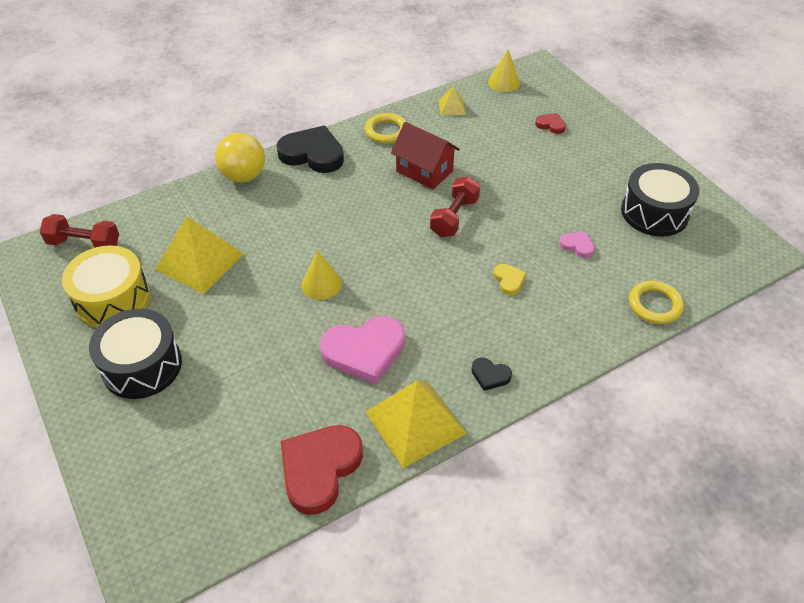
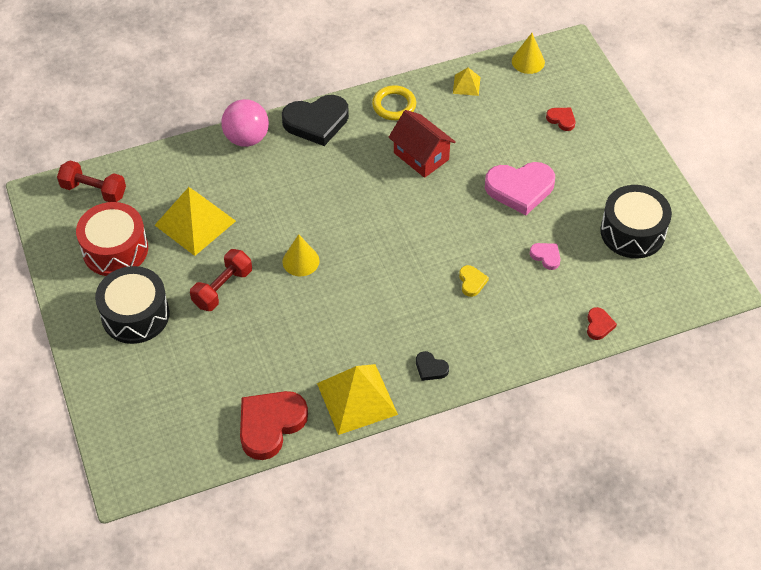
camera: 10 degrees right, 5 degrees up
(113, 299) = (115, 249): yellow drum -> red drum
(244, 176) = (247, 138): yellow ball -> pink ball
(312, 154) = (316, 122): black heart -> black heart turned 135 degrees clockwise
(364, 351) = (326, 330): pink heart -> pink heart (520, 189)
(454, 217) = (438, 210): red dumbbell -> red dumbbell (222, 288)
(655, 305) = (599, 325): yellow ring -> red heart

